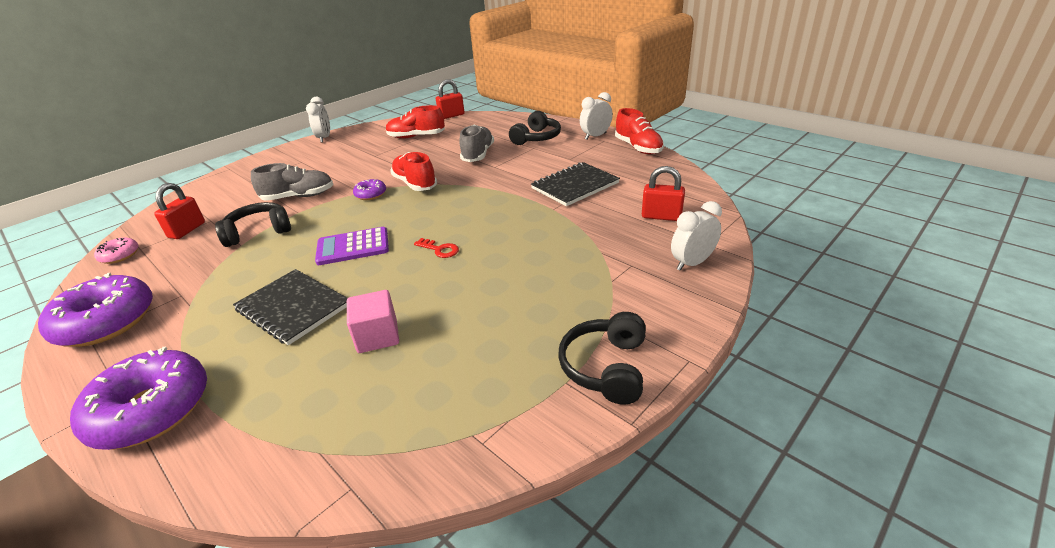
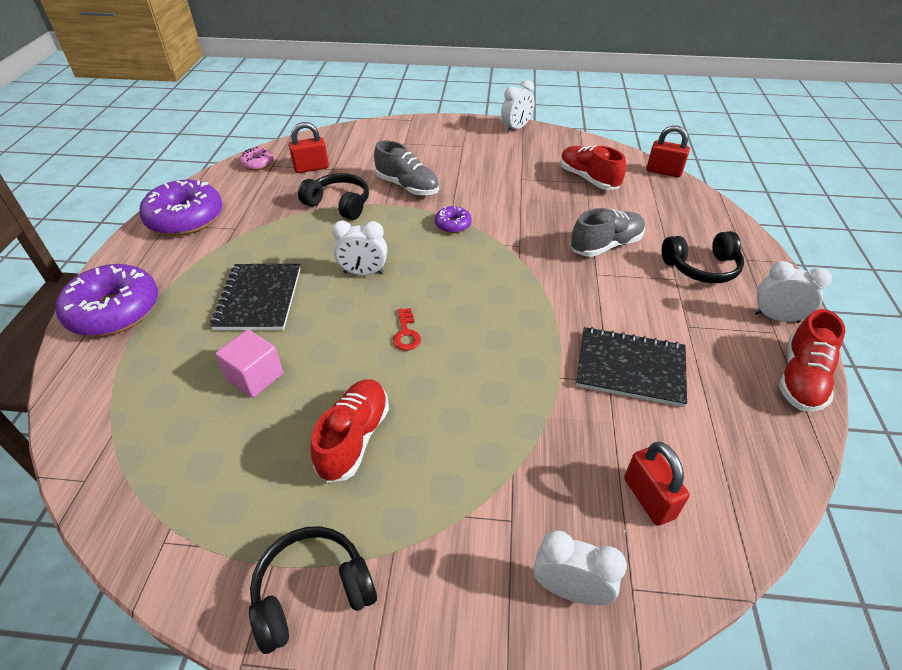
camera: 50 degrees right, 10 degrees up
(353, 247) = (363, 273): purple calculator -> white clock
(415, 184) = (500, 240): red shoe -> red shoe (354, 438)

